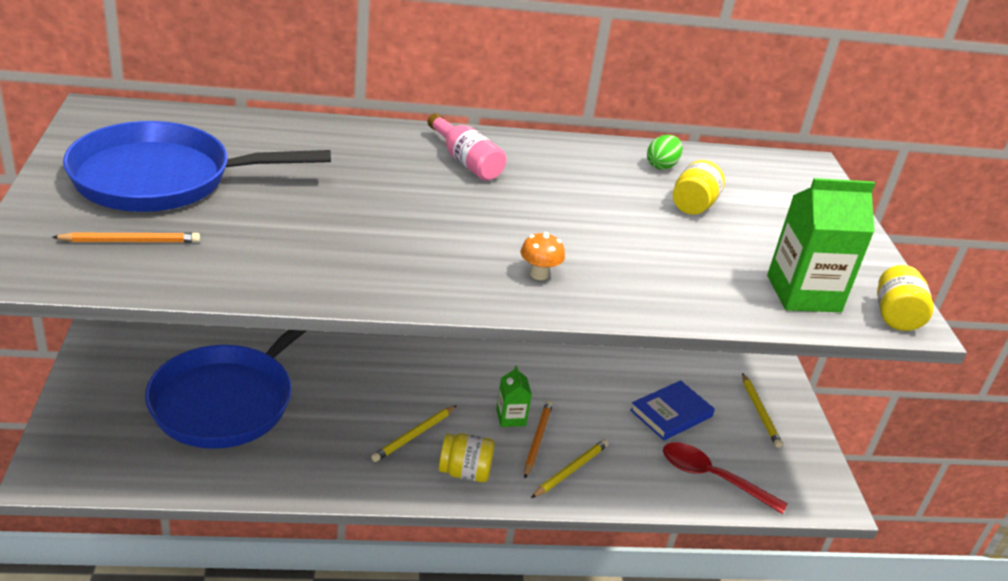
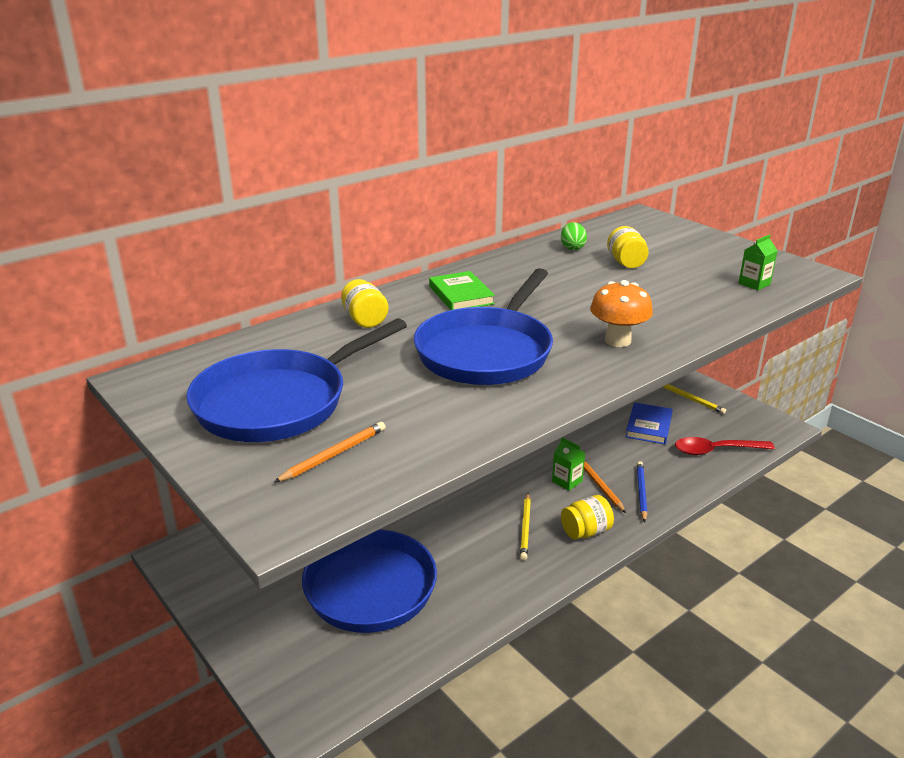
camera: 30 degrees left, 5 degrees down
(398, 222) = (487, 351): none -> blue pan
(466, 161) = (461, 295): pink bottle -> green book
(539, 274) = (617, 341): orange mushroom -> orange mushroom, size x1.67
(570, 470) = (641, 492): yellow pencil -> blue pencil
(803, 293) = (754, 284): green carton -> green carton, size x0.51
(895, 316) = (809, 275): yellow jar -> yellow jar (365, 320)

